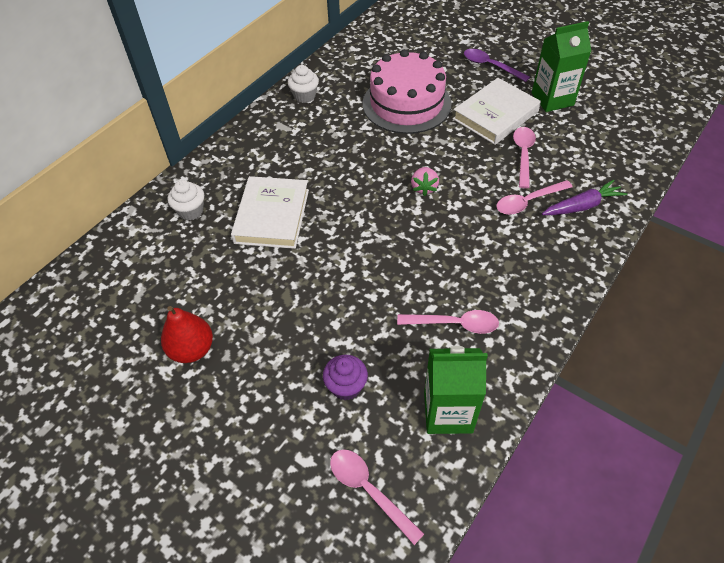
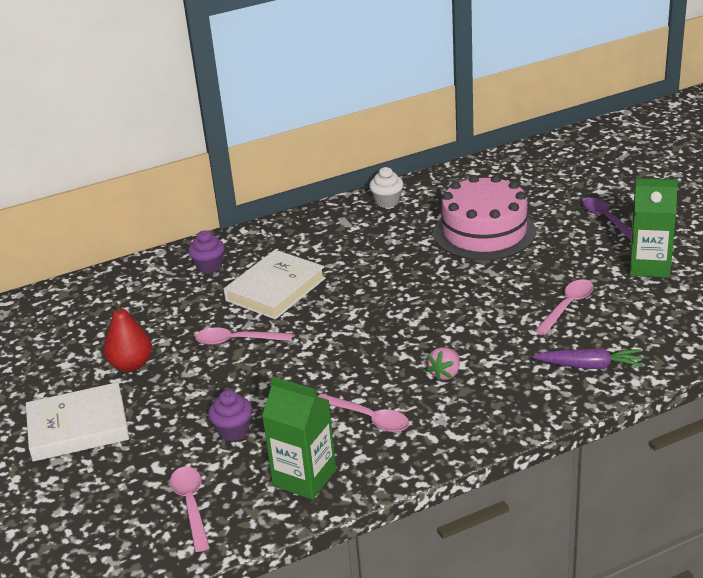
camera: 30 degrees right, 20 degrees down
(191, 211) = (209, 266): white cupcake -> purple cupcake
(424, 188) = (437, 306): pink strawberry -> pink strawberry (445, 374)
(495, 115) = (570, 265): white book -> white book (78, 427)
(527, 202) = (533, 346): pink spoon -> pink spoon (236, 341)

